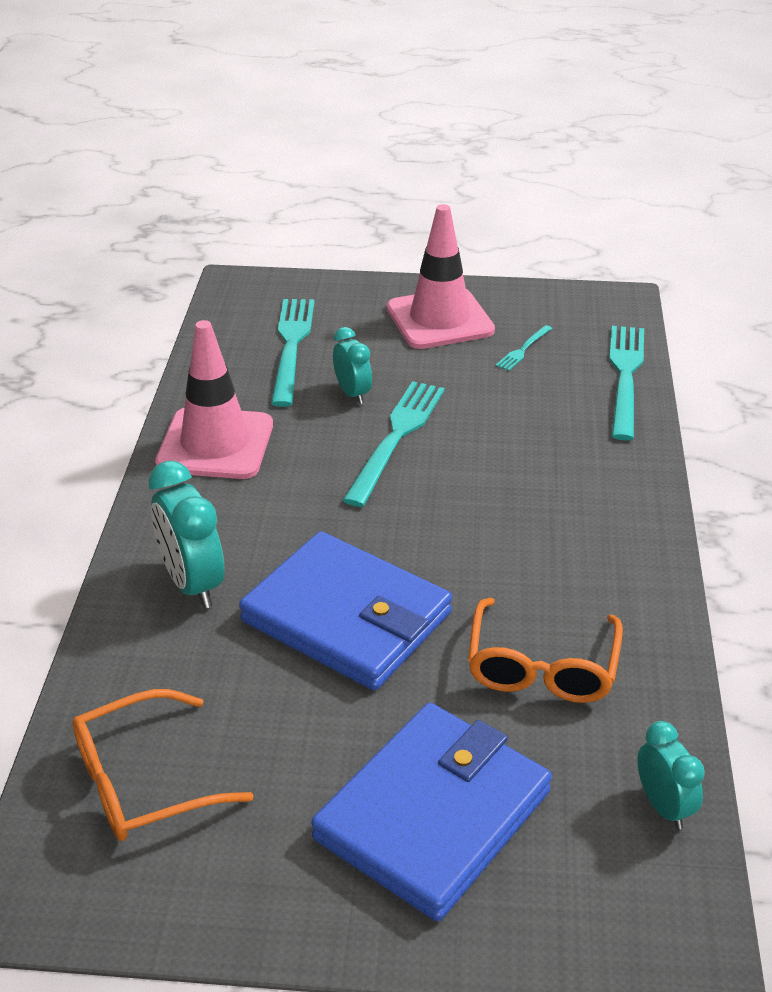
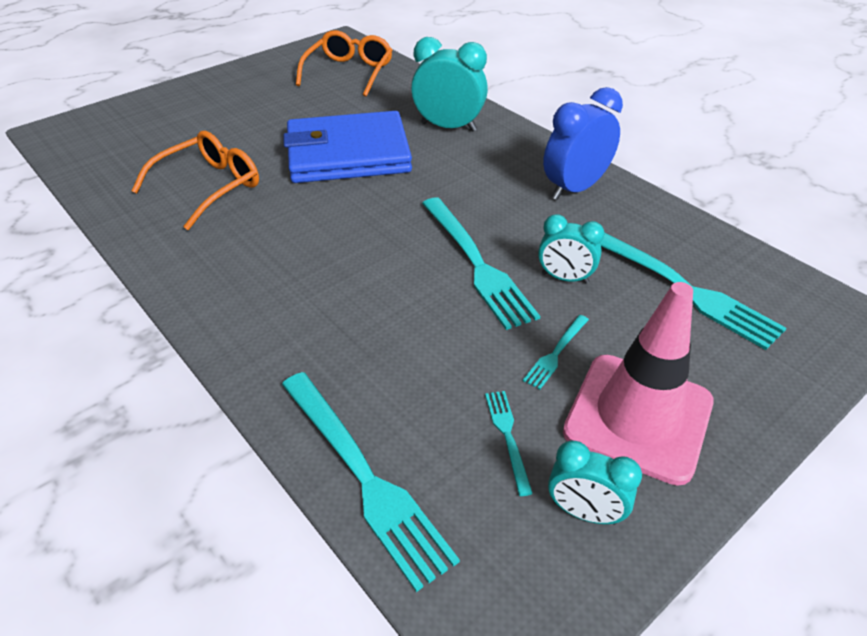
camera: 135 degrees right, 5 degrees up
(215, 444) = (575, 189): pink traffic cone -> blue clock
(433, 815) = (210, 116): blue wallet -> none
(434, 364) = (556, 353): none -> turquoise fork
(542, 667) = (209, 187): orange glasses -> orange glasses turned 75 degrees clockwise
(663, 806) = (91, 166): turquoise clock -> turquoise clock (584, 512)

